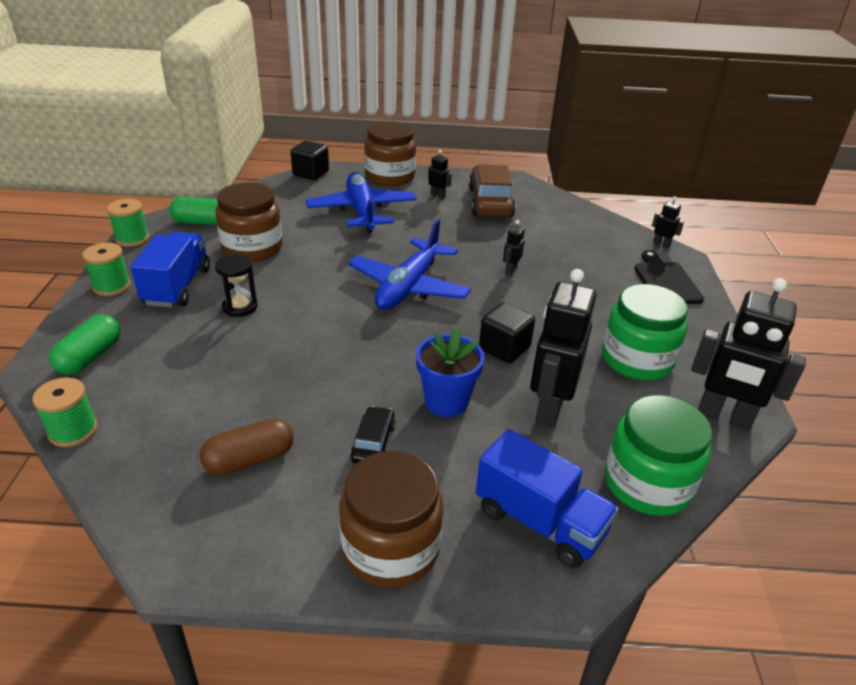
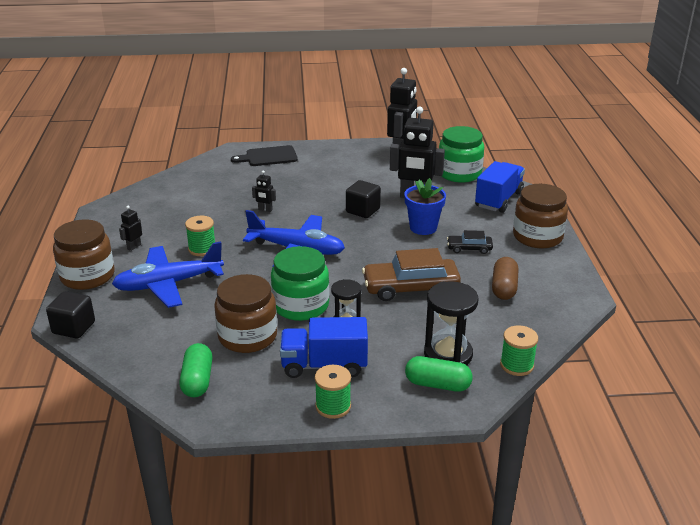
camera: 95 degrees left, 5 degrees down
(132, 238) = (238, 421): green spool -> green spool (202, 249)
(136, 374) = (448, 354): none -> black hourglass
(250, 459) = (504, 288): brown capsule -> brown capsule turned 45 degrees clockwise
(490, 202) = (148, 220): brown car -> brown car (410, 288)
(636, 359) = (359, 170): green jar -> green jar (301, 305)
(661, 244) = (217, 155): black robot -> none

